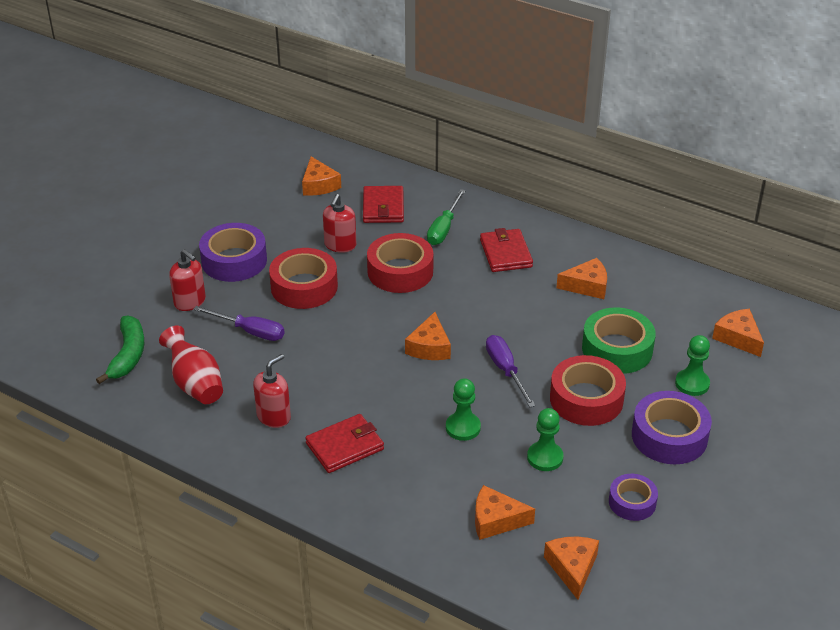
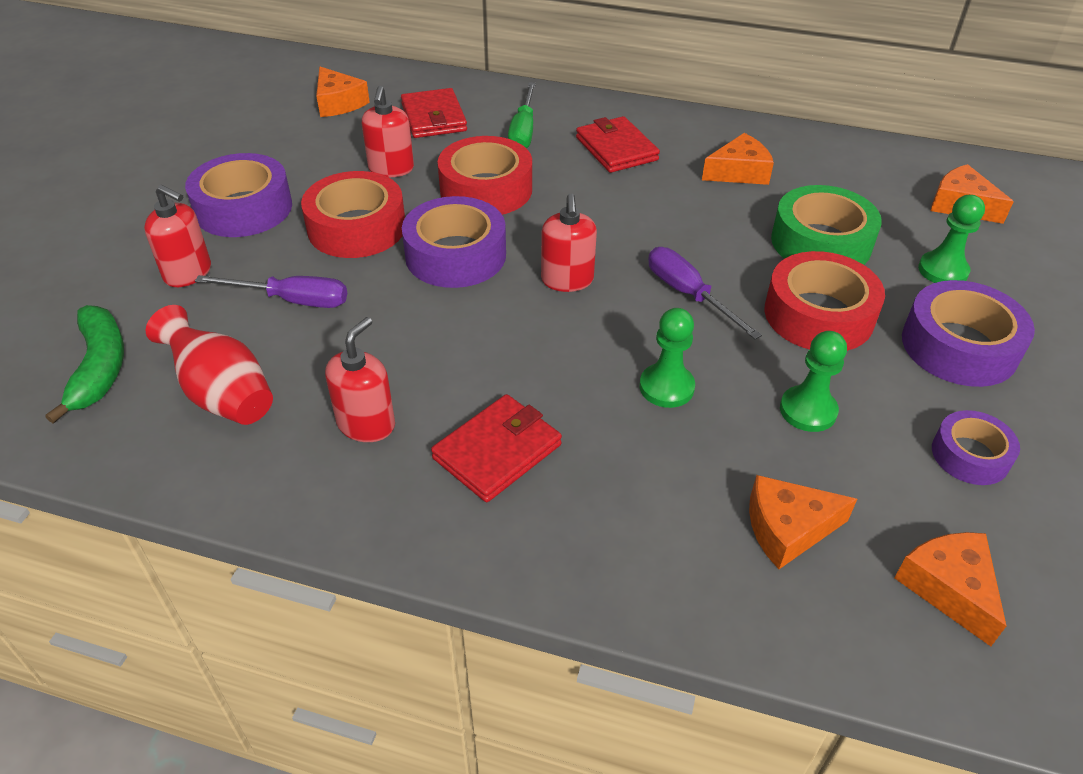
camera: 15 degrees left, 5 degrees up
(362, 317) = (455, 255): none -> purple tape
(429, 347) = (567, 280): orange cheese -> red soap dispenser

